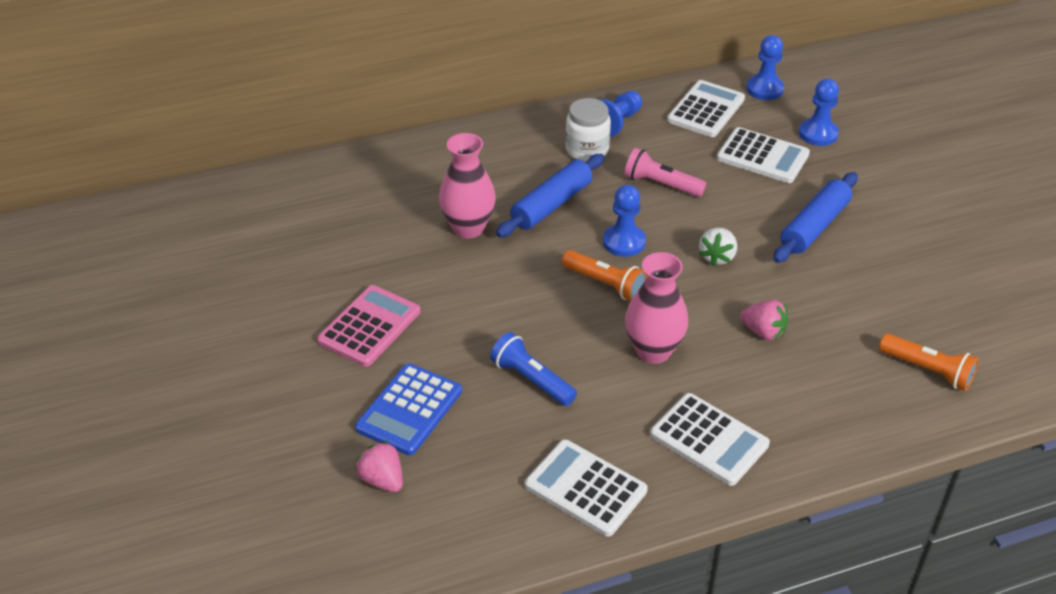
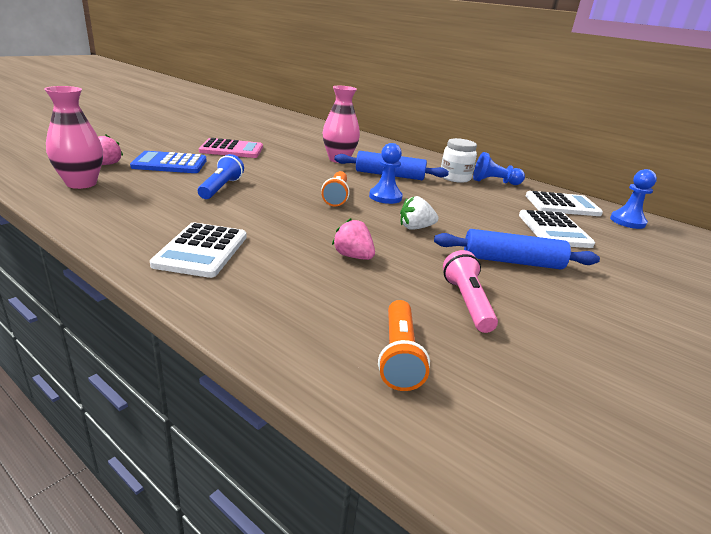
camera: 55 degrees right, 15 degrees down
(585, 488) = (122, 214): white calculator -> none
(653, 351) = (285, 219): pink vase -> pink vase (81, 183)
(661, 184) = (460, 201): pink flashlight -> pink flashlight (467, 302)
(763, 332) = (353, 256): pink strawberry -> pink strawberry turned 135 degrees clockwise
(818, 134) = (624, 248): blue pawn -> none

